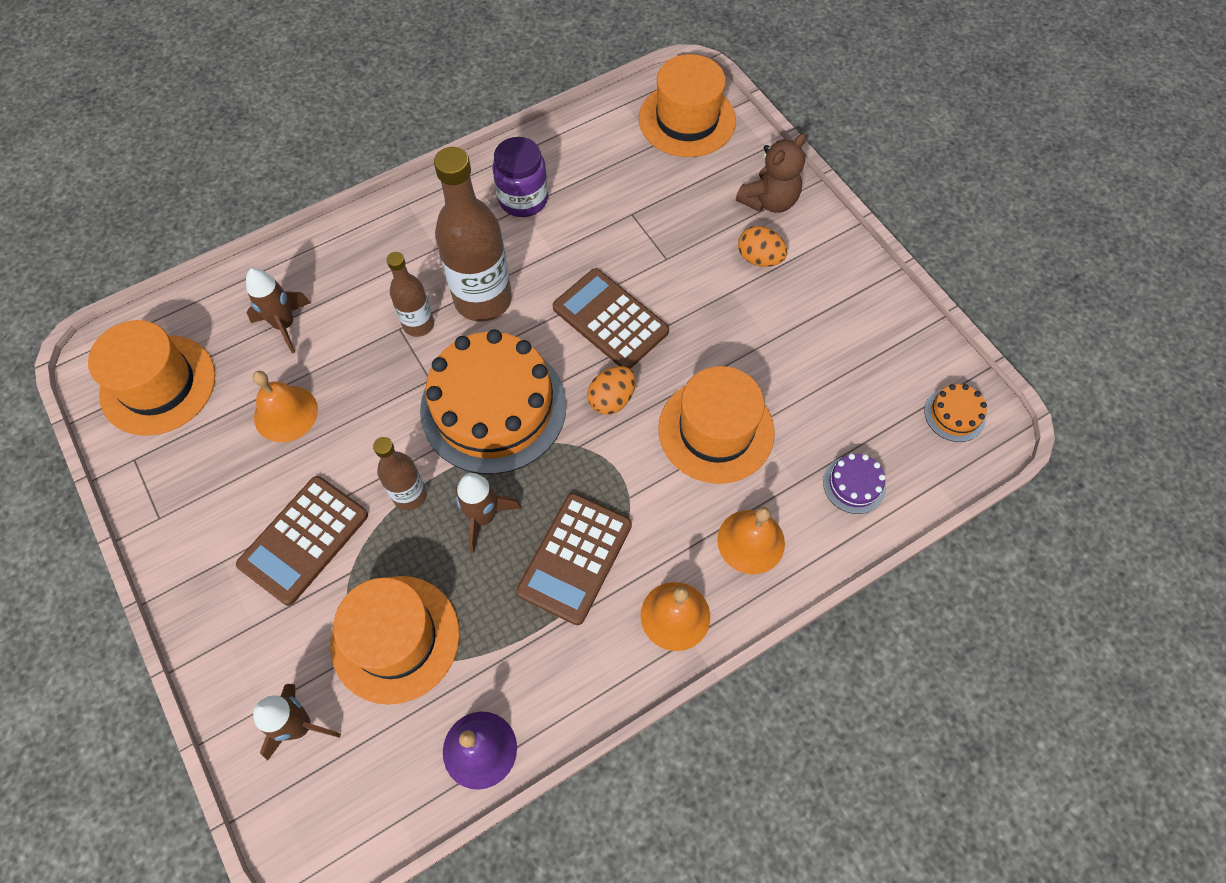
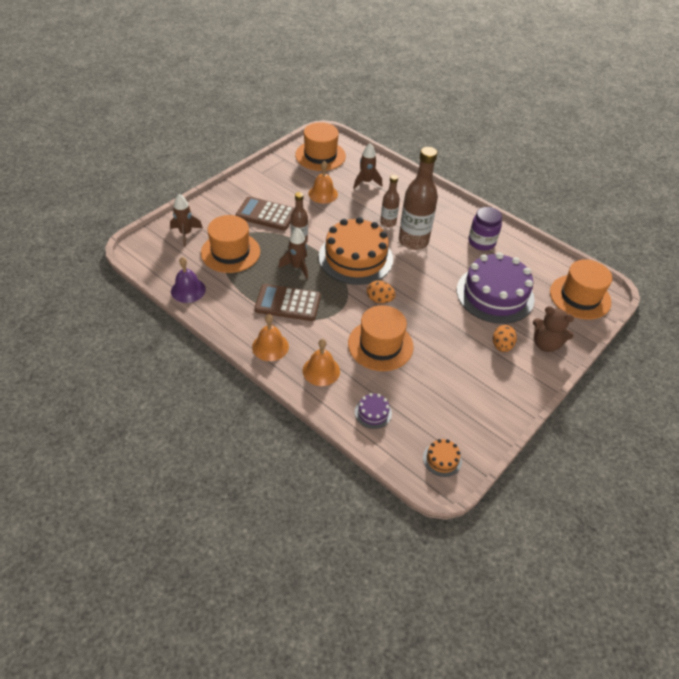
camera: 70 degrees right, 15 degrees down
(610, 320) = (426, 290): brown calculator -> none
(649, 226) = (495, 294): none -> purple cake

